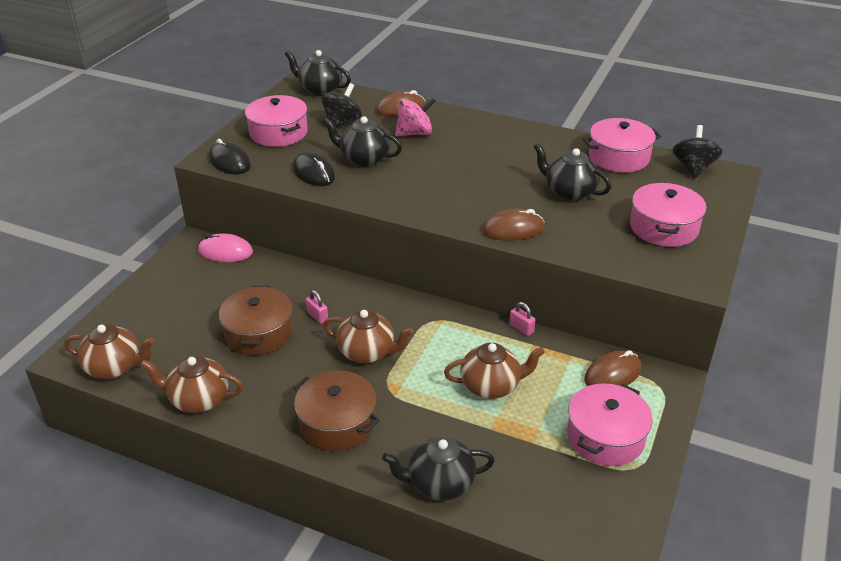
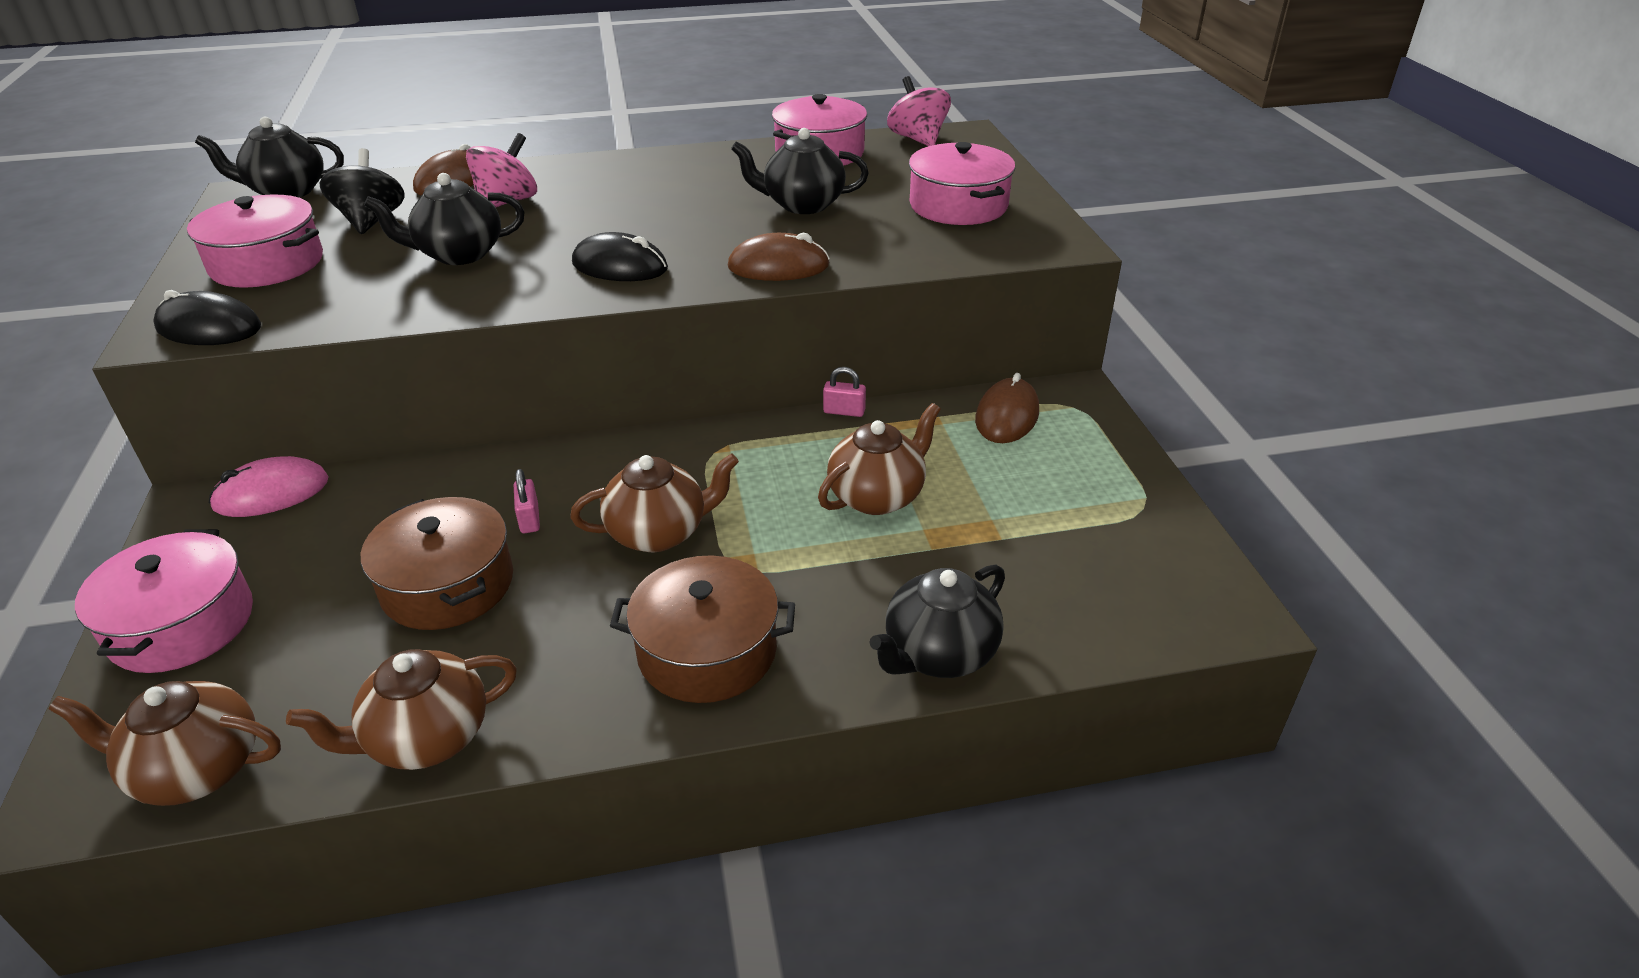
camera: 35 degrees left, 0 degrees up
(115, 367) = (196, 770): brown teapot -> brown teapot turned 150 degrees counterclockwise
(313, 173) = (389, 296): black mouse -> black mouse (620, 266)
(317, 316) = (529, 519): pink padlock -> pink padlock turned 60 degrees clockwise
(513, 229) = (778, 266): brown mouse -> brown mouse turned 45 degrees clockwise
(605, 437) = (1074, 489): pink pot -> pink pot (182, 624)
(693, 168) = (917, 139): black spinning top -> pink spinning top

